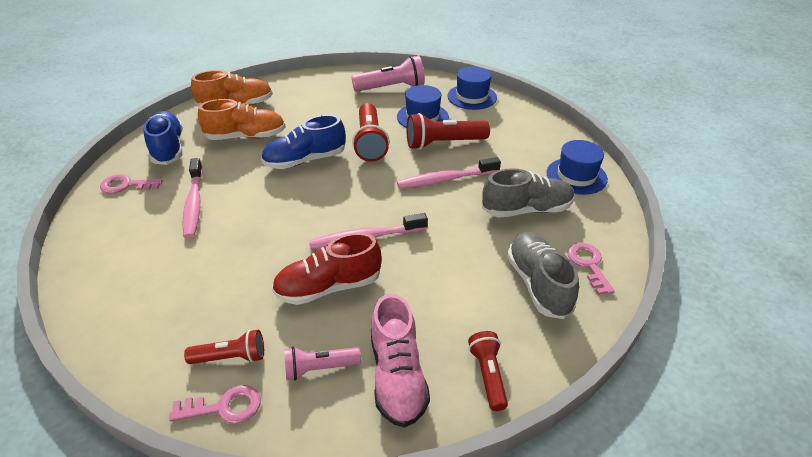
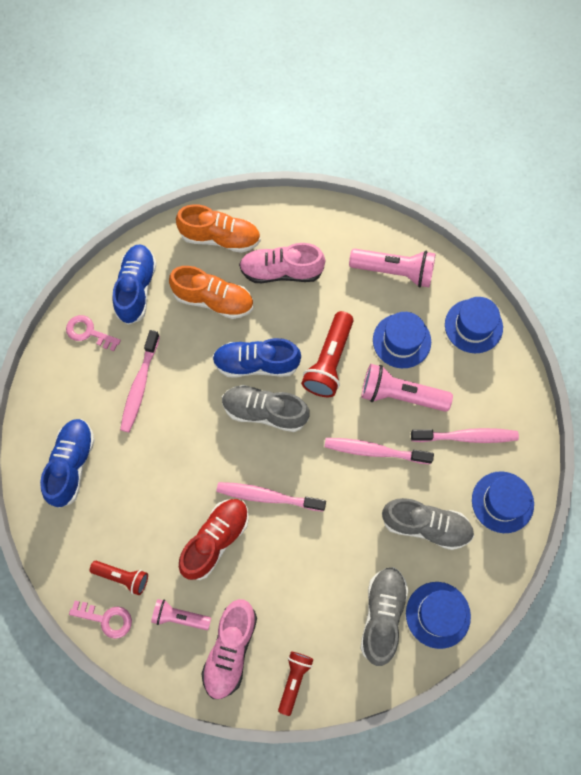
camera: 25 degrees right, 30 degrees up
(134, 282) = (72, 465): none -> blue shoe
(299, 109) = (281, 271): none -> pink shoe
(328, 287) = (216, 540): red shoe -> red shoe turned 120 degrees clockwise
(329, 185) = (264, 412): none -> grey shoe
(443, 143) = (400, 395): red flashlight -> pink flashlight
(515, 150) = (467, 437): none -> pink toothbrush
(588, 264) = (438, 614): pink key -> blue hat

